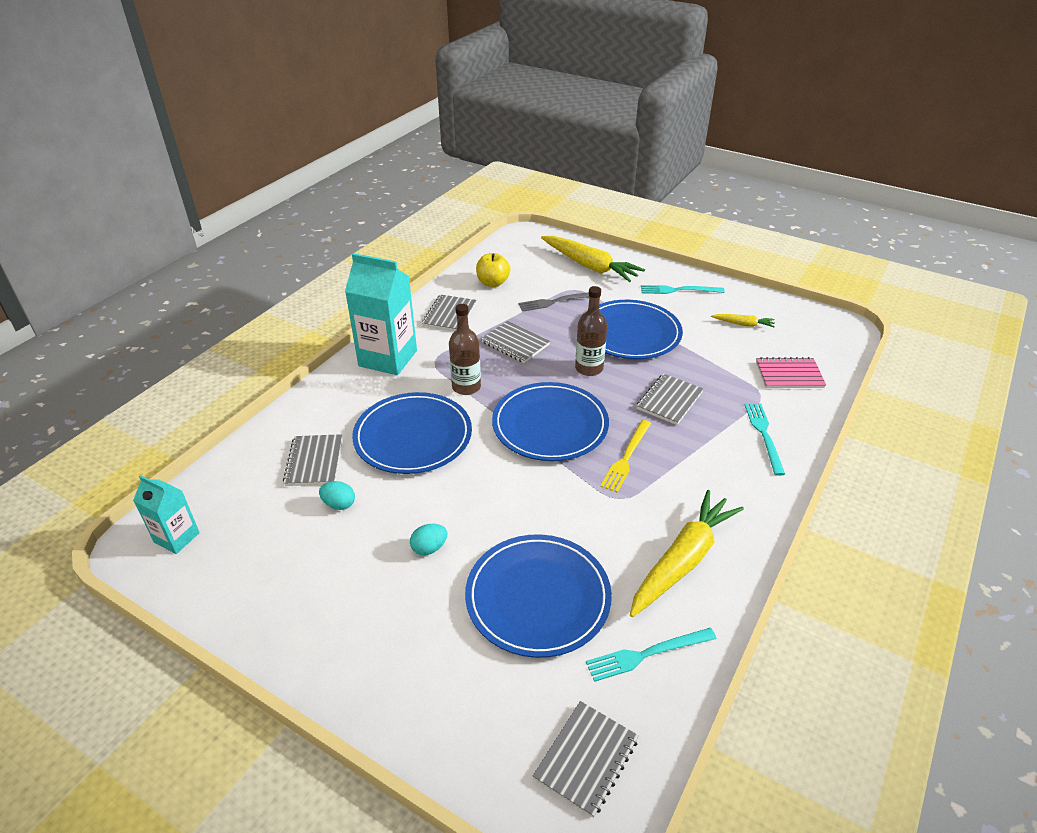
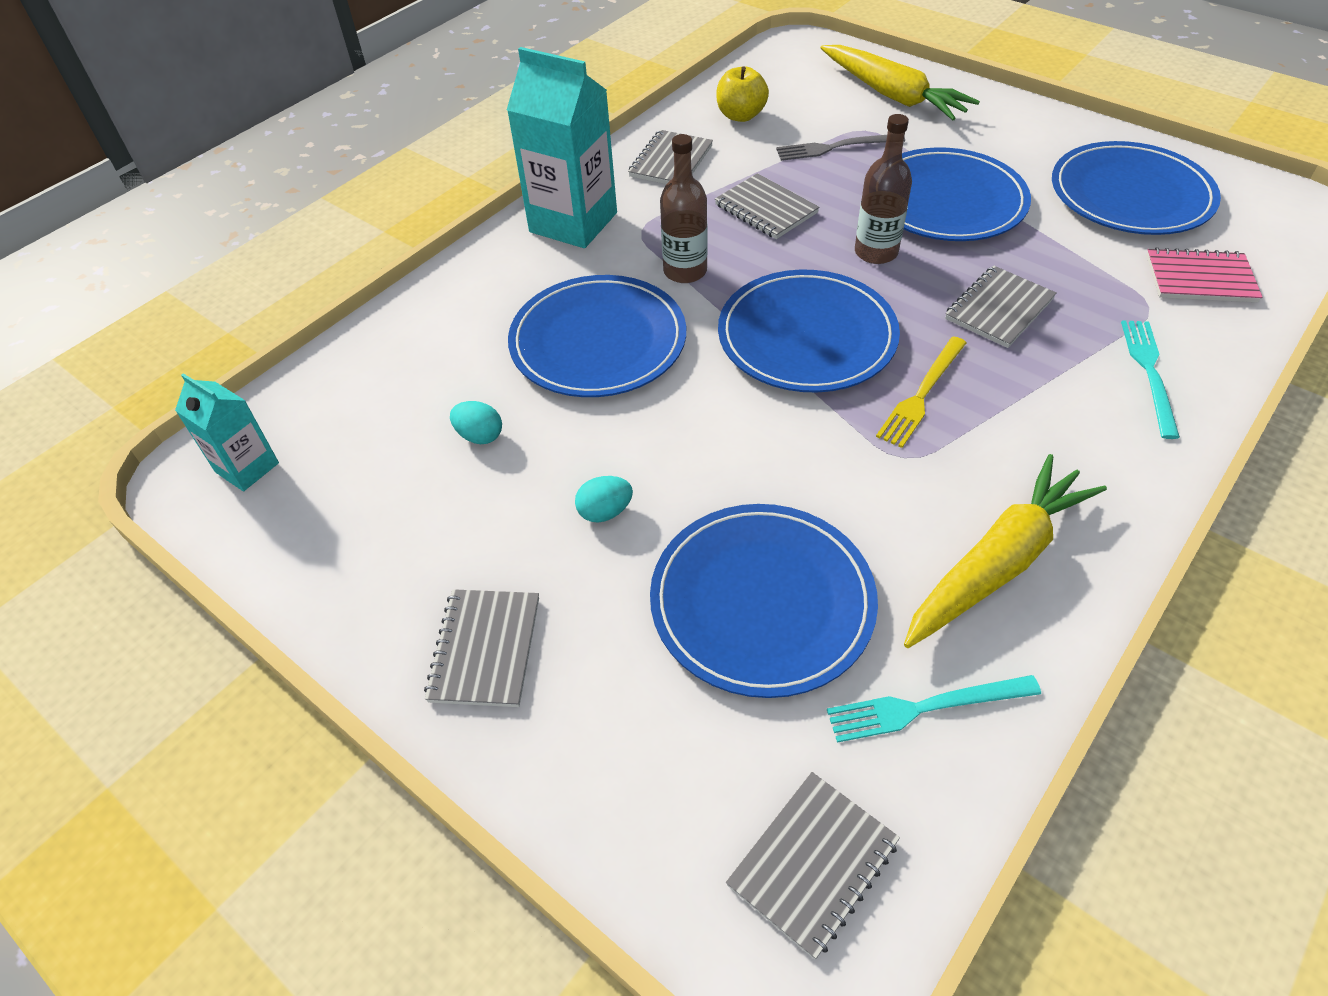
camera: 10 degrees right, 10 degrees up
(314, 462) = (451, 370): grey notebook -> grey notebook (485, 649)
(678, 290) = (1029, 137): turquoise fork -> none
(743, 324) = (1130, 194): yellow carrot -> blue plate

